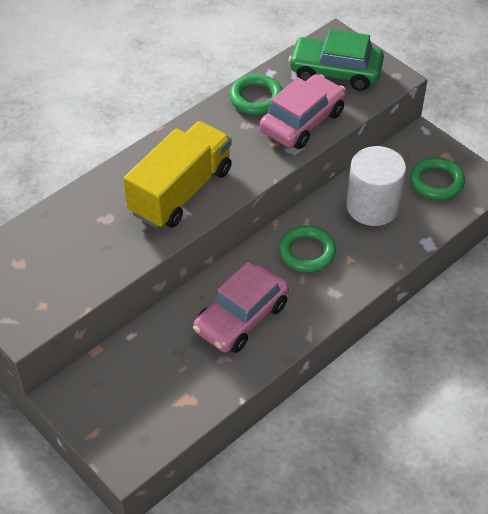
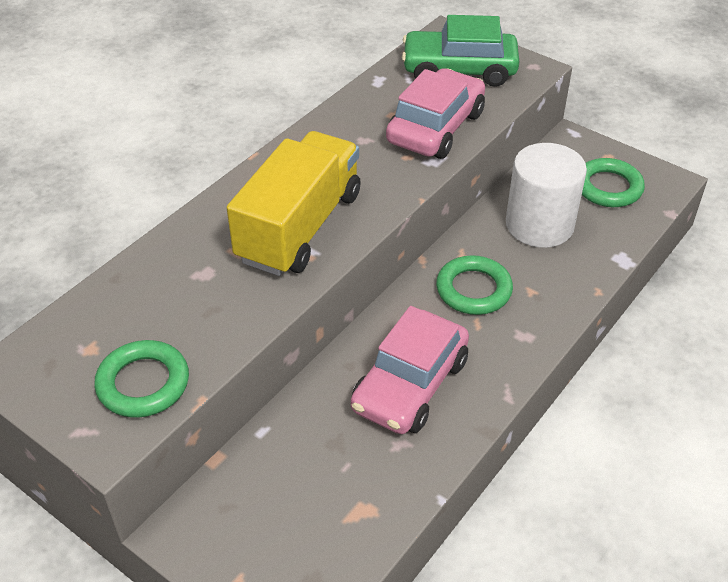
camera: 10 degrees left, 5 degrees down
(256, 98) = (369, 108): green ring -> green ring (143, 383)

